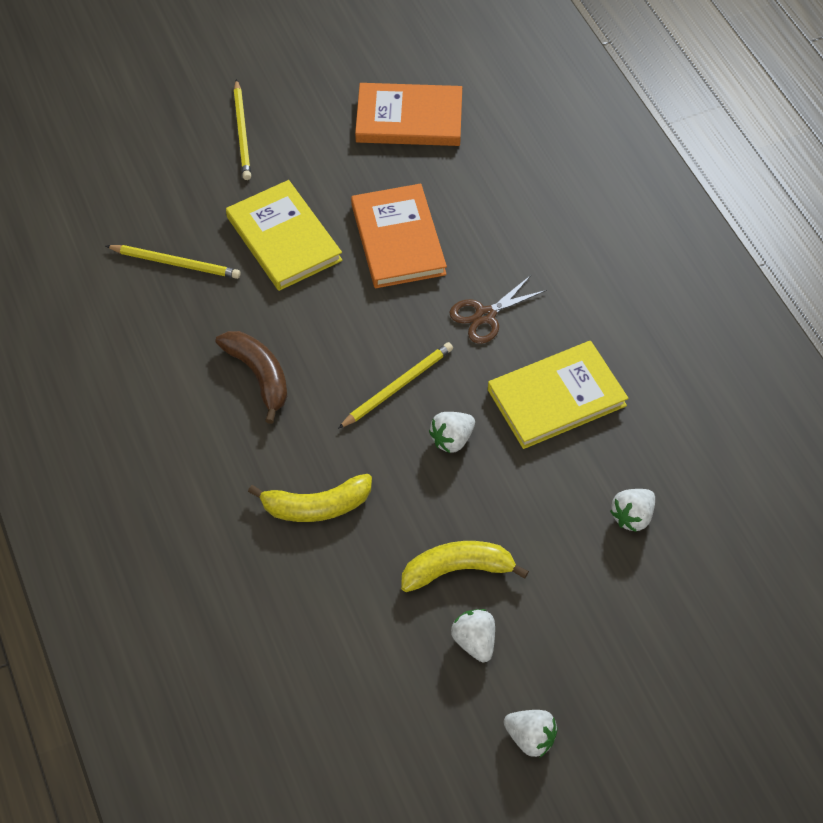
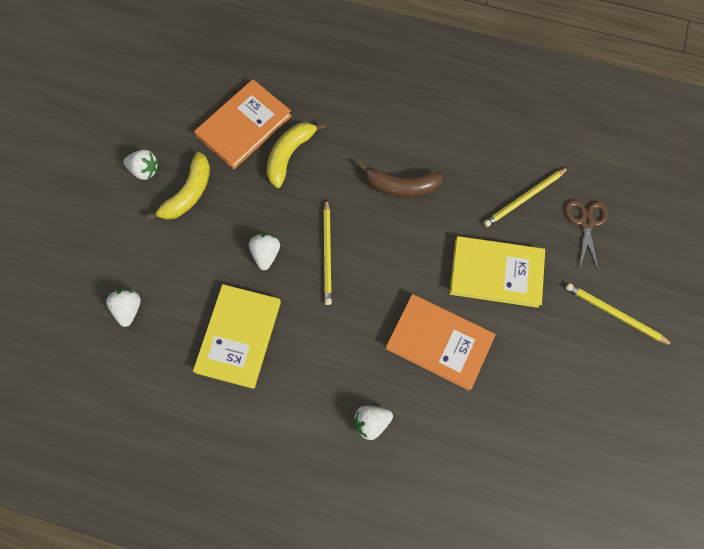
camera: 130 degrees right, 15 degrees up
(409, 119) = (546, 440): orange book -> orange book (244, 126)
(485, 315) = (333, 346): brown scissors -> brown scissors (586, 222)
(530, 738) = (76, 156): white strawberry -> white strawberry (371, 422)

